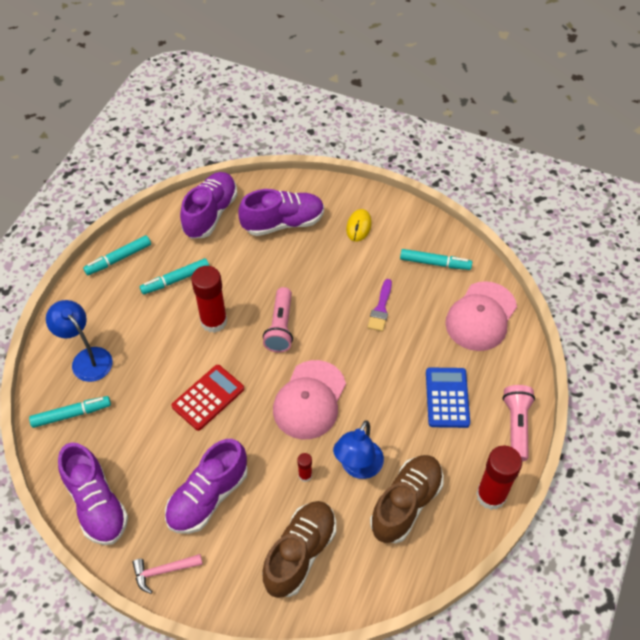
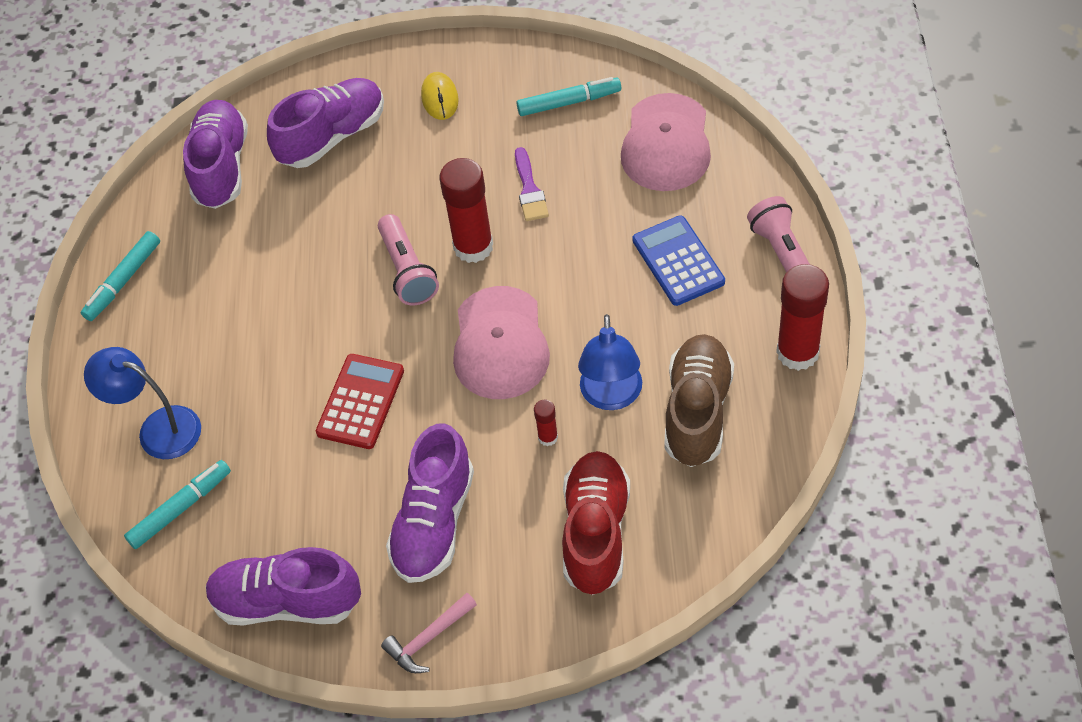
camera: 20 degrees left, 0 degrees up
(96, 504) = (286, 602): purple shoe -> purple shoe turned 150 degrees clockwise
(175, 280) = (223, 273): turquoise marker -> none
(214, 321) = (310, 303): red glue stick -> red glue stick (473, 247)
(300, 553) = (596, 532): brown shoe -> red shoe

